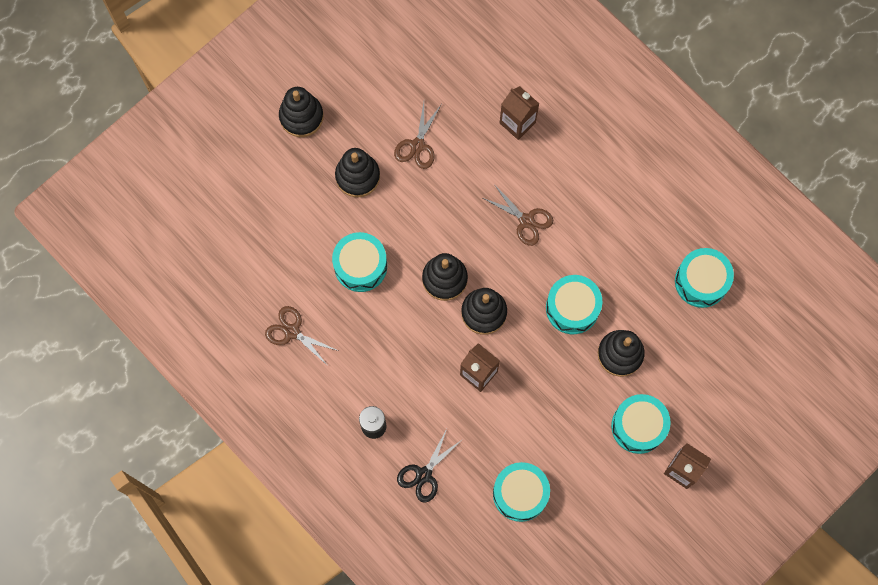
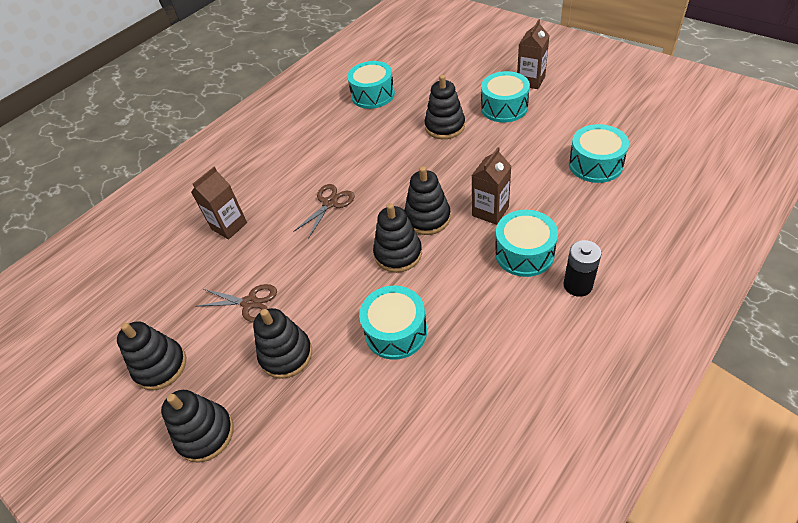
camera: 90 degrees left, 25 degrees down
(292, 332) = (492, 389): brown scissors -> none
(368, 76) = (160, 366): none -> black stacking toy
(424, 474) = (611, 234): black scissors -> none
(572, 308) = (410, 160): turquoise drum -> turquoise drum (524, 253)

